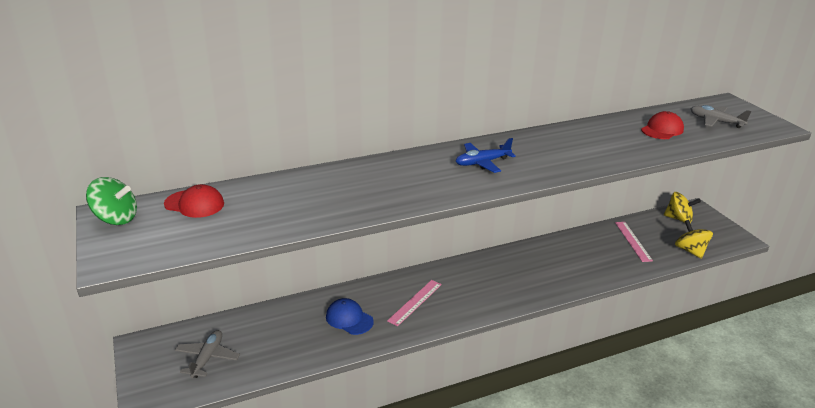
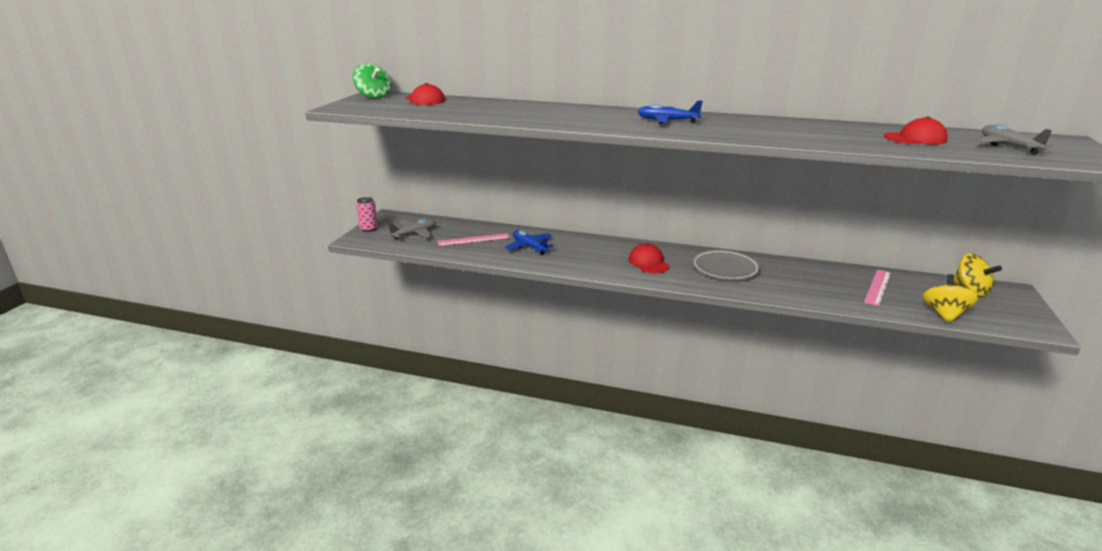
camera: 40 degrees right, 5 degrees down
(141, 377) = (369, 229): none -> pink can
(349, 319) = (529, 247): blue cap -> blue plane
(415, 302) = (592, 255): pink ruler -> pink ruler (473, 239)
(468, 289) = (648, 262): none -> red cap
(526, 268) = (725, 268): none -> grey plate

